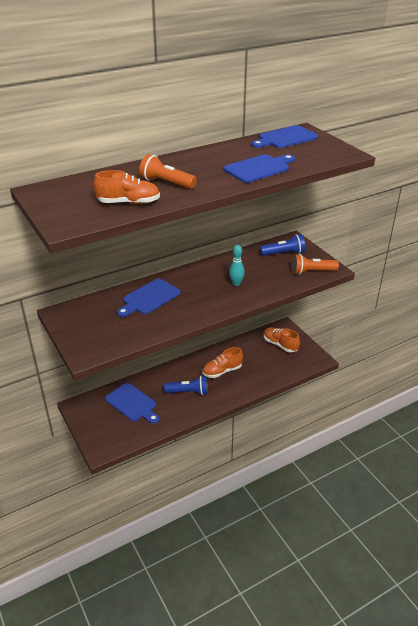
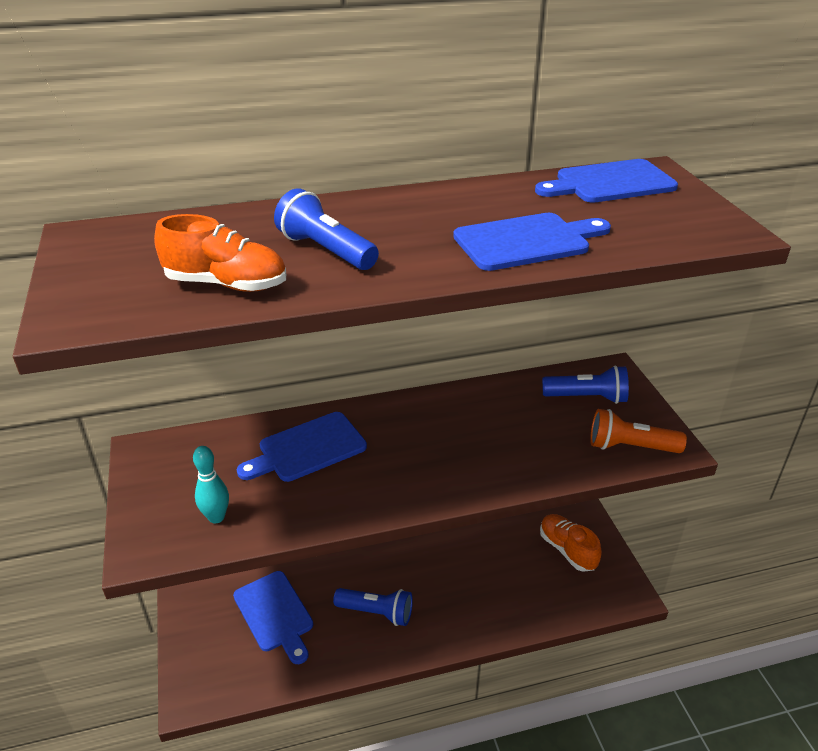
camera: 15 degrees right, 0 degrees up
(166, 183) = (326, 250): orange flashlight -> blue flashlight
(222, 371) = (448, 582): orange shoe -> none
(236, 283) = (476, 447): turquoise bowling pin -> turquoise bowling pin (216, 517)

